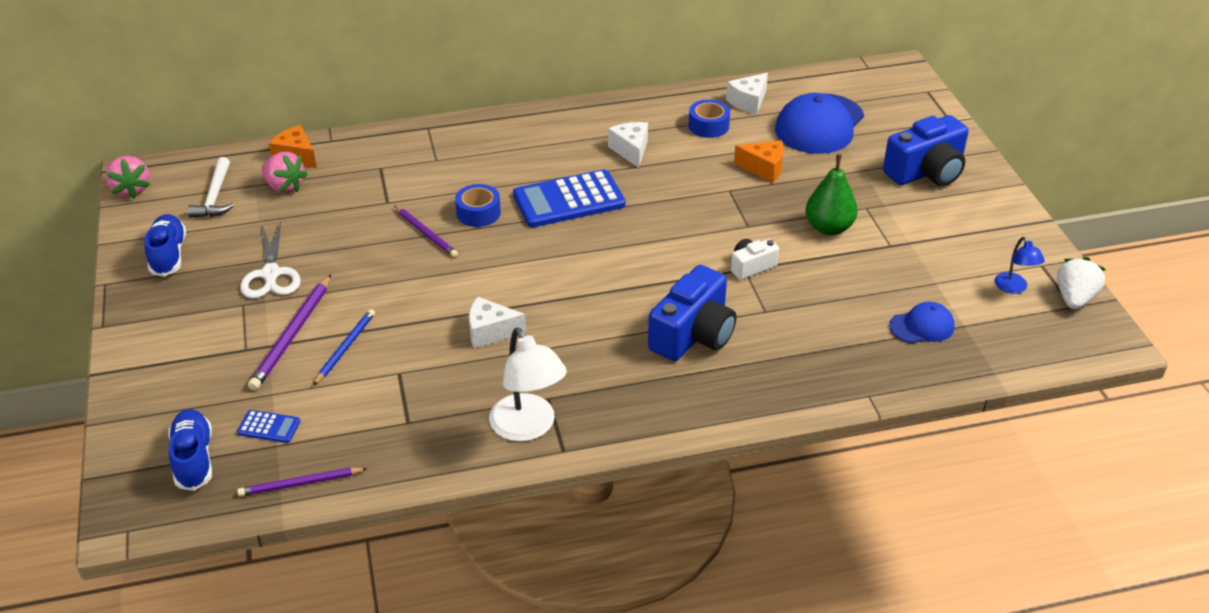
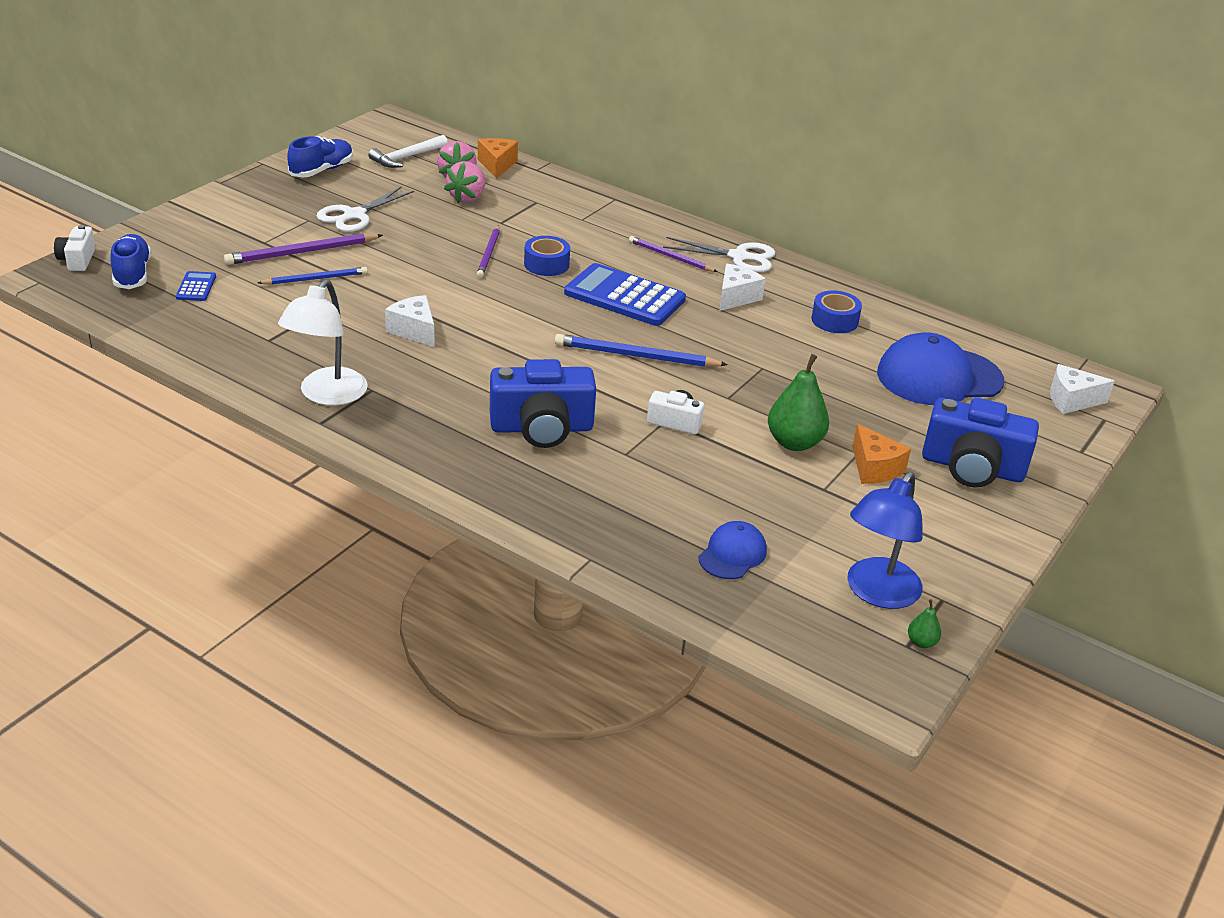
camera: 45 degrees right, 5 degrees down
(120, 485) = (77, 260): none -> white camera
(131, 189) = (370, 127): pink strawberry -> pink strawberry (467, 198)
(194, 459) = (132, 274): blue shoe -> blue shoe turned 45 degrees counterclockwise
(269, 427) = (196, 287): blue calculator -> blue calculator turned 150 degrees counterclockwise
(301, 484) = (154, 325): purple pencil -> purple pencil (670, 257)
(581, 118) = (739, 257): none -> white scissors
(652, 238) = (636, 356): none -> blue pencil
(748, 102) = (905, 326): white cheese -> white cheese (1071, 400)
(764, 168) = (822, 373): orange cheese -> orange cheese (874, 468)
(922, 326) = (732, 554): blue cap -> blue cap turned 90 degrees counterclockwise
(1014, 288) = (877, 593): blue lamp -> blue lamp, size x1.84
(1074, 298) = (921, 642): white strawberry -> green pear

